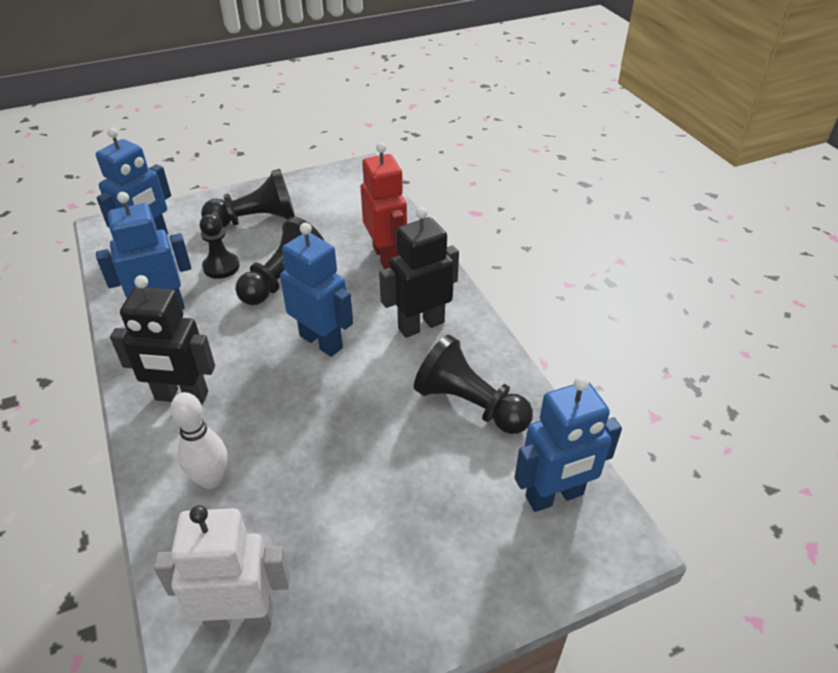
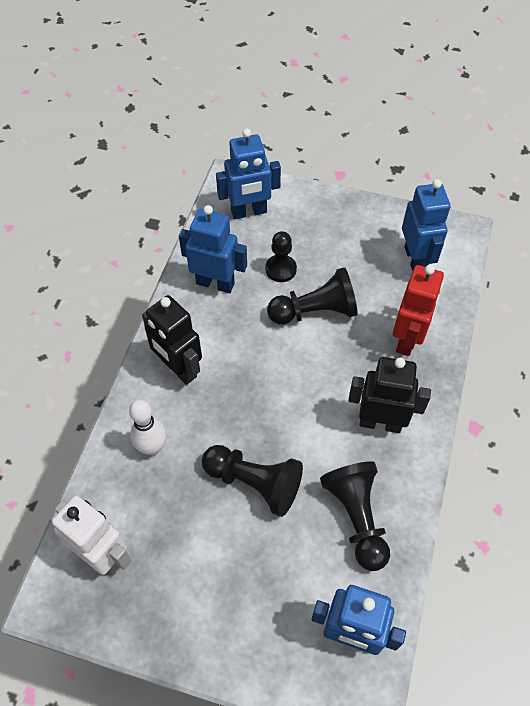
camera: 40 degrees right, 15 degrees up
(256, 220) = (338, 237): black pawn -> black pawn (254, 483)
(321, 341) = (298, 387): blue robot -> blue robot (415, 259)

